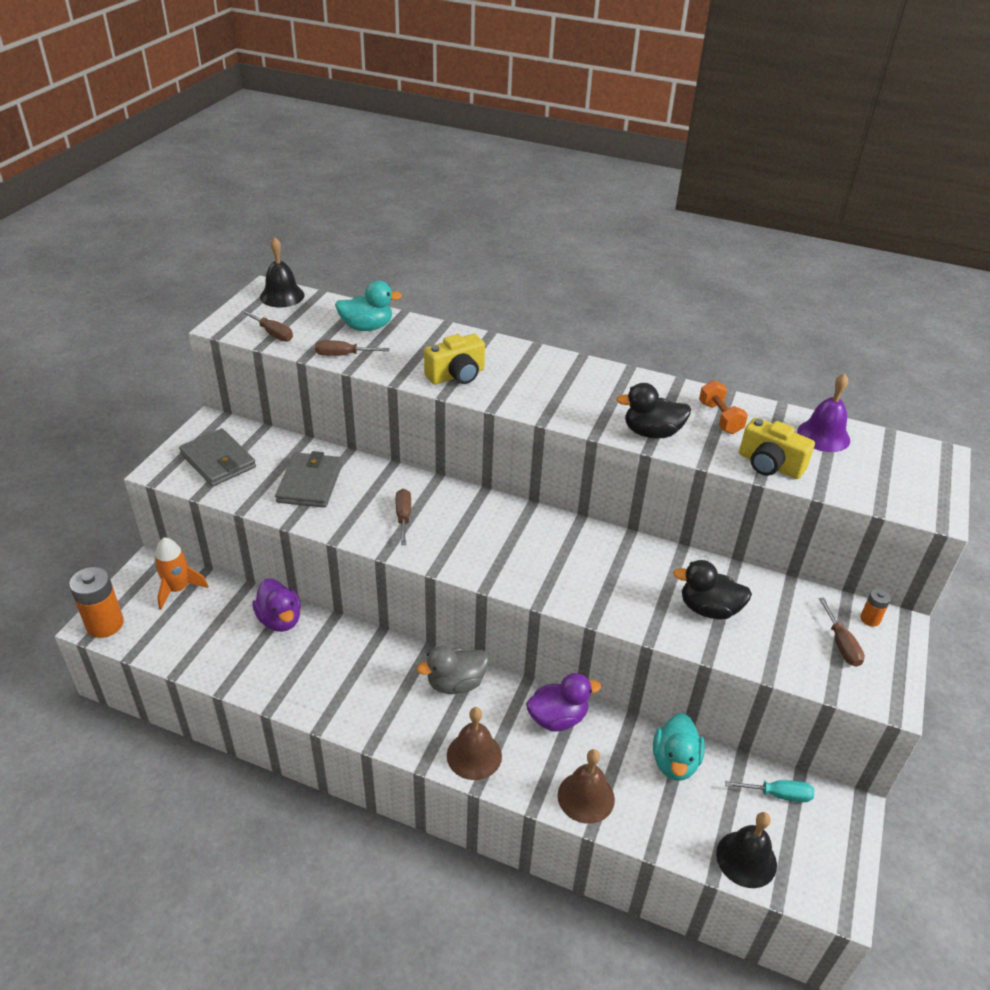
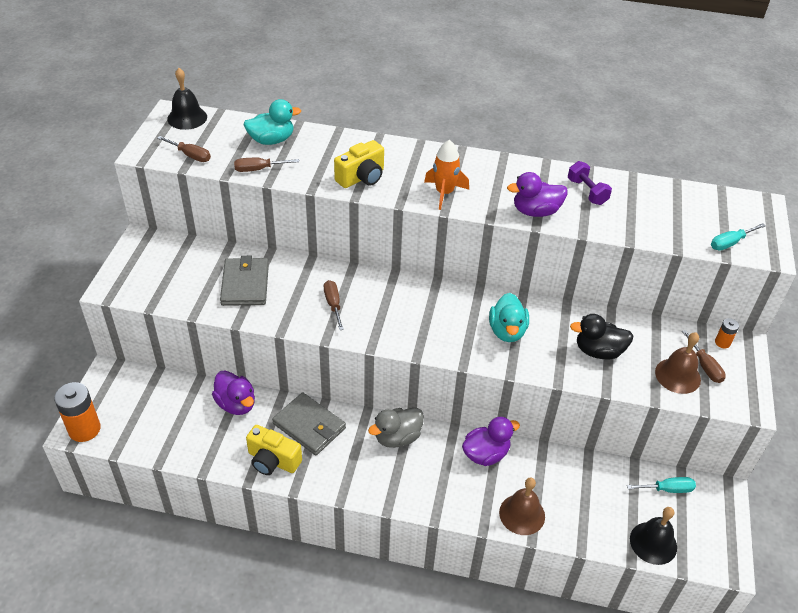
camera: 10 degrees left, 5 degrees up
(178, 589) = (140, 389): orange rocket -> orange rocket (444, 193)
(218, 461) = (158, 273): grey wallet -> grey wallet (309, 426)
(474, 755) = (426, 494): brown bell -> brown bell (677, 375)
(652, 433) = (535, 211): black duck -> purple duck
(675, 762) = (584, 475): turquoise duck -> turquoise duck (507, 331)
(720, 418) = (587, 192): orange dumbbell -> purple dumbbell
(769, 465) = (634, 228): yellow camera -> yellow camera (273, 460)
(823, 435) = (671, 198): purple bell -> none
(888, 494) = (730, 243): none -> turquoise screwdriver

